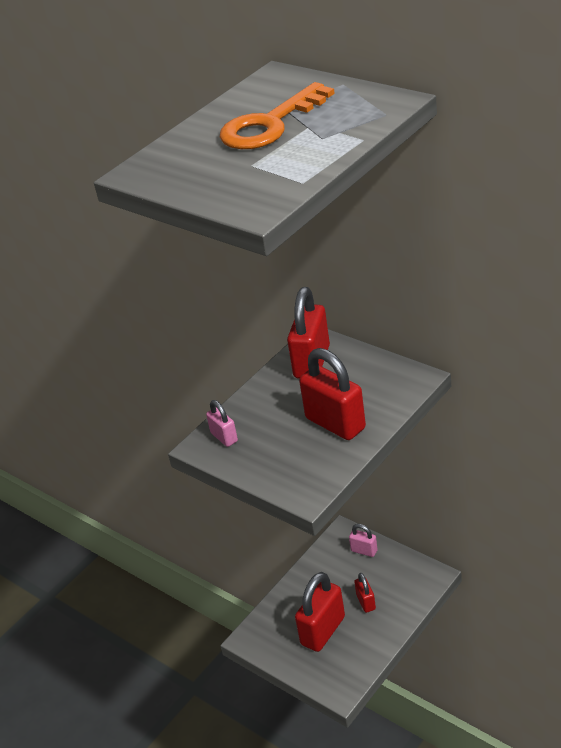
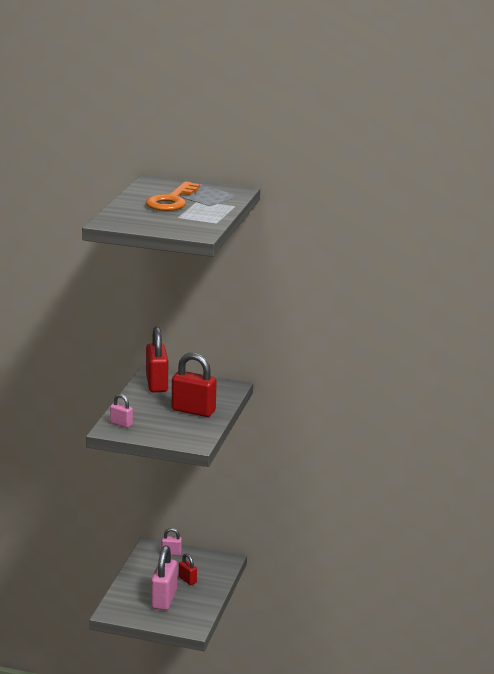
camera: 30 degrees left, 15 degrees down
(323, 631) = (164, 599): red padlock -> pink padlock

